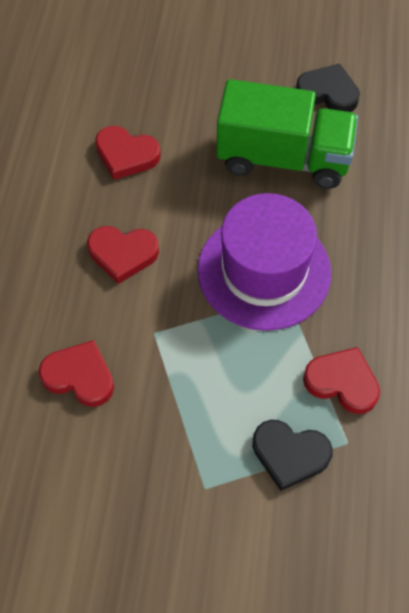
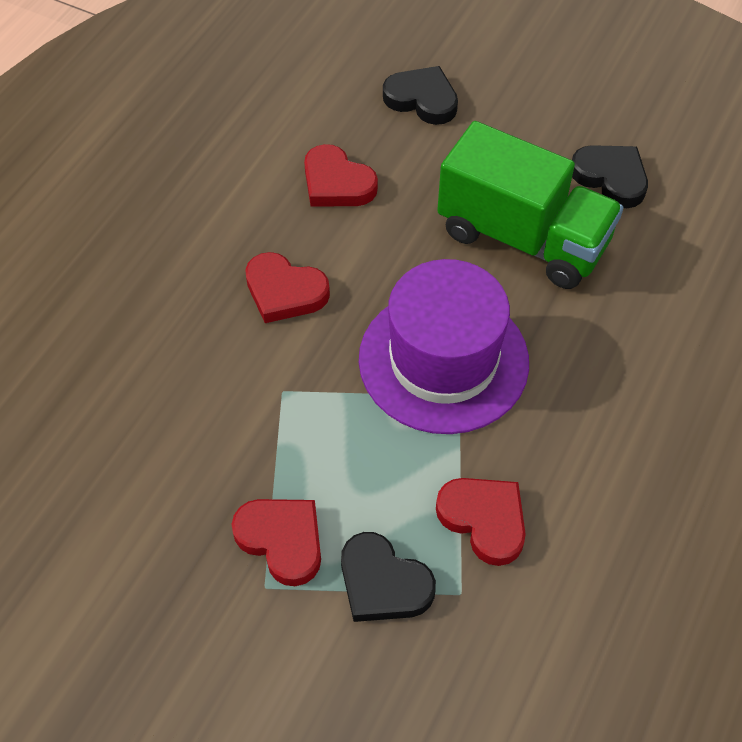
camera: 20 degrees right, 5 degrees down
(79, 376) = (176, 412): red heart -> red heart (282, 540)
(163, 69) = (422, 99): none -> black heart

